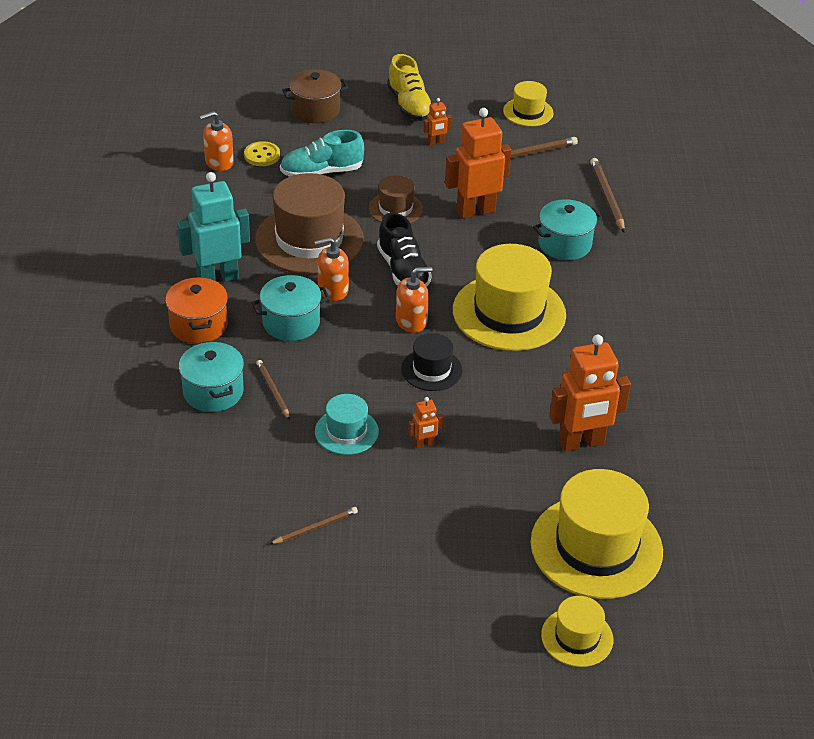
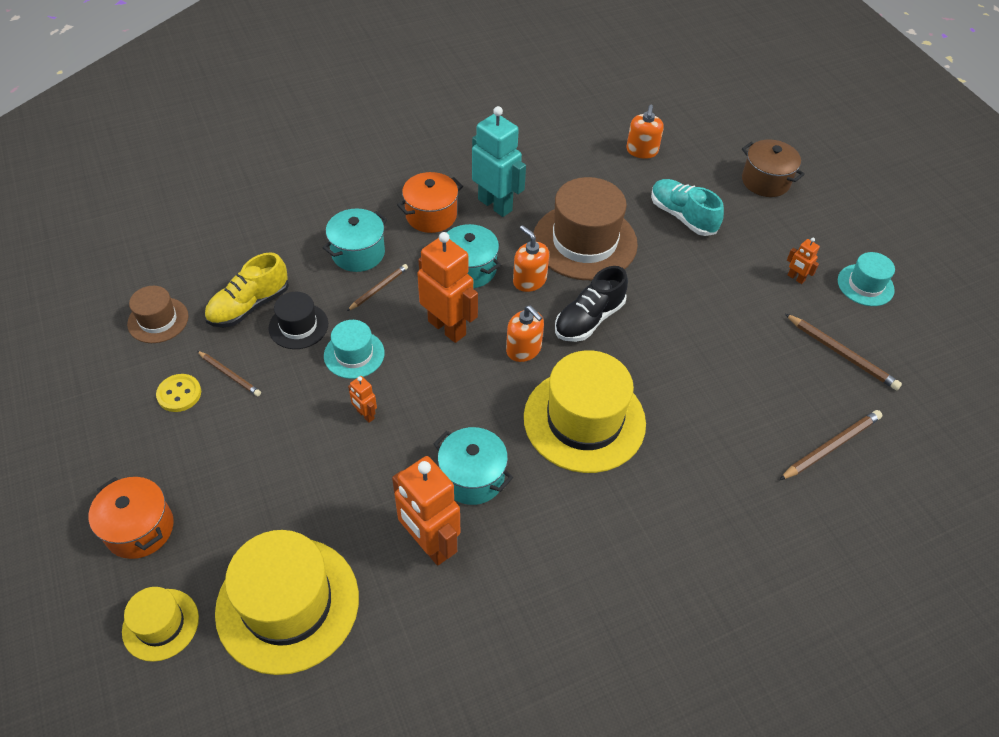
camera: 65 degrees right, 10 degrees up
(219, 162) = (642, 151): orange soap dispenser -> orange soap dispenser turned 120 degrees counterclockwise
(262, 155) = (673, 172): yellow button -> yellow button (179, 394)
(395, 209) = (672, 283): brown hat -> brown hat (158, 320)
(409, 105) = (834, 240): yellow shoe -> yellow shoe (249, 306)
(431, 370) = (466, 387): black hat -> black hat (298, 326)
(466, 633) = (140, 529): none -> orange pot
(467, 112) = (865, 285): none -> turquoise hat
(475, 211) = (716, 343): orange robot -> orange robot (447, 327)
(528, 112) = (912, 332): yellow hat -> none
(564, 244) = (723, 433): turquoise pot -> turquoise pot (472, 477)

